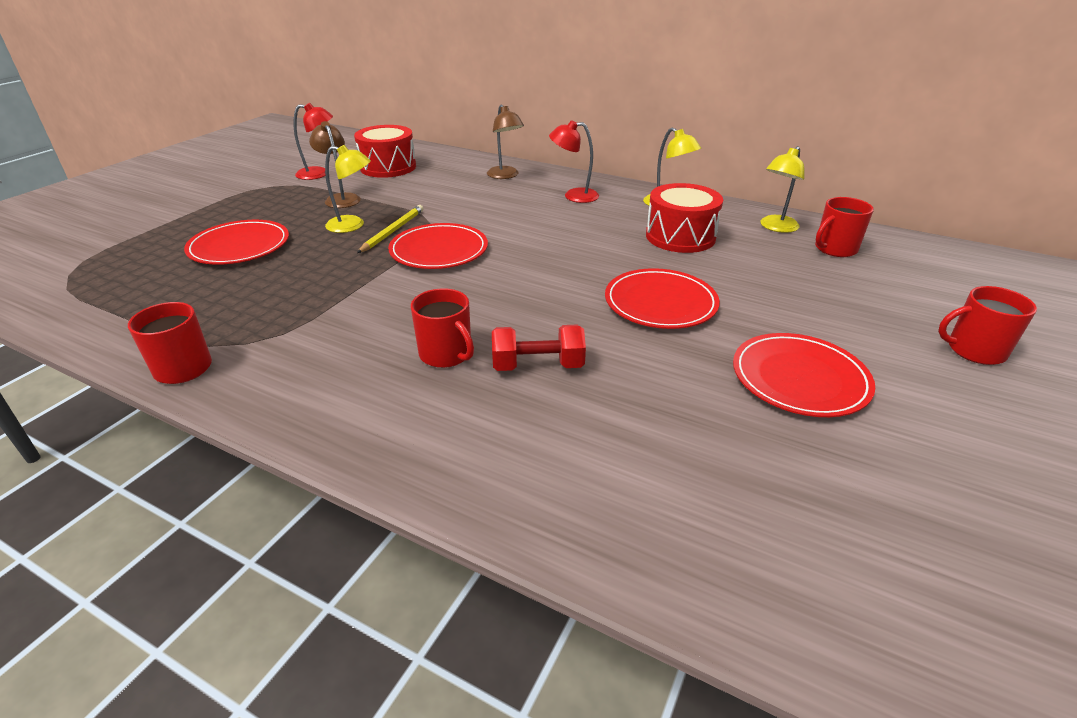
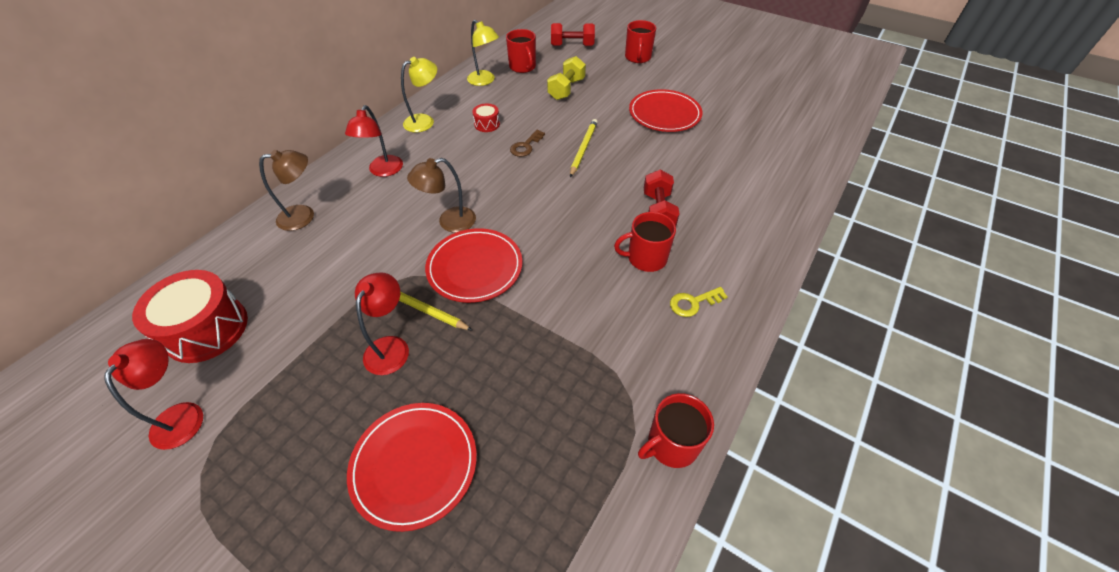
camera: 85 degrees left, 15 degrees up
(340, 198) = (298, 371): brown lamp -> brown lamp (449, 222)
(353, 225) = (391, 347): yellow lamp -> red lamp
(364, 391) = (693, 303): none -> yellow key
(446, 354) = (646, 258): red mug -> red mug turned 150 degrees counterclockwise
(647, 263) = (525, 146): none -> brown key
(660, 303) = (583, 149): red plate -> yellow pencil
(680, 236) = (487, 124): red drum -> red drum, size x0.47
(803, 284) = (566, 89): none -> yellow dumbbell
(941, 284) = (572, 46): none -> red dumbbell

